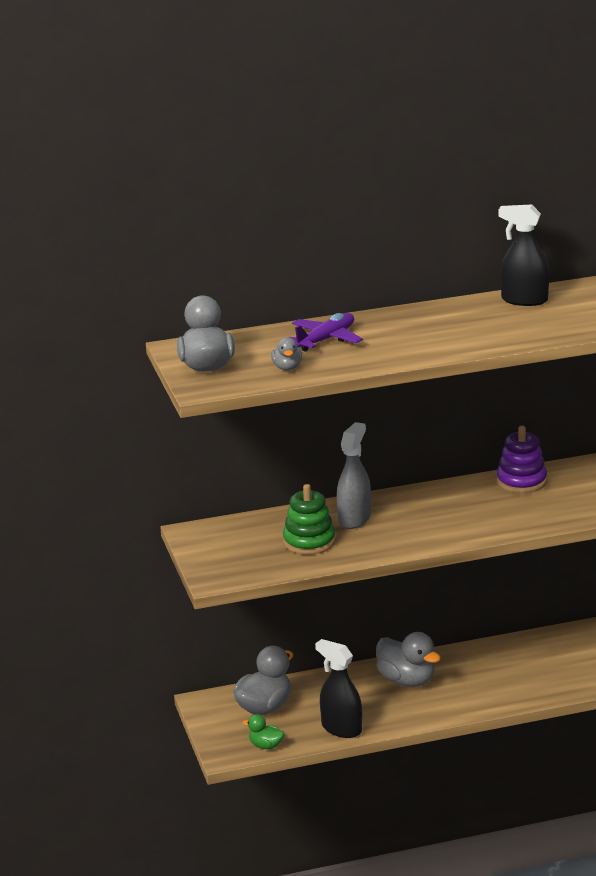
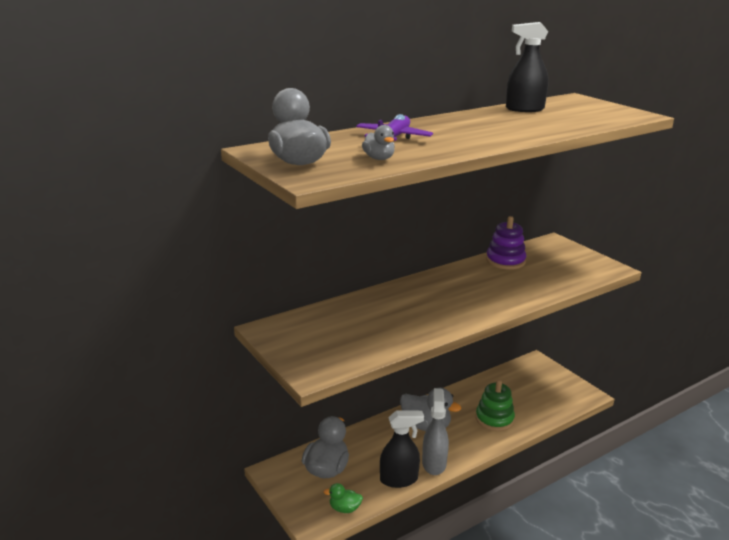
camera: 20 degrees left, 0 degrees up
(309, 542) = (376, 326): green stacking toy -> green stacking toy (494, 419)
(341, 728) = (399, 479): black spray bottle -> black spray bottle turned 150 degrees clockwise
(354, 519) = (401, 302): grey spray bottle -> grey spray bottle (434, 463)

